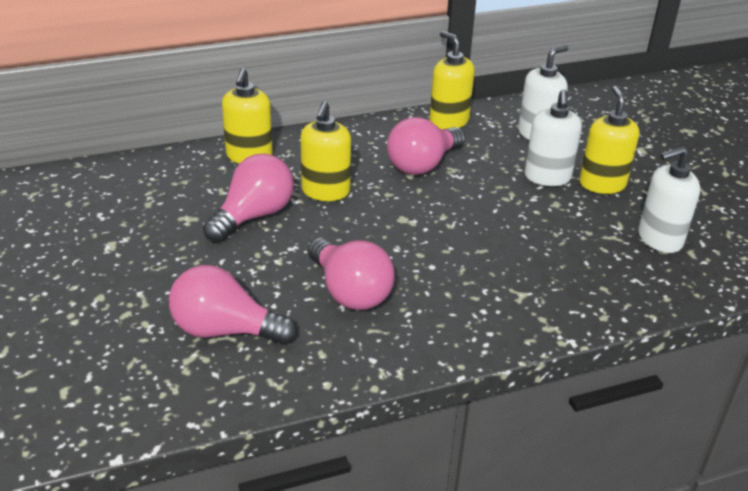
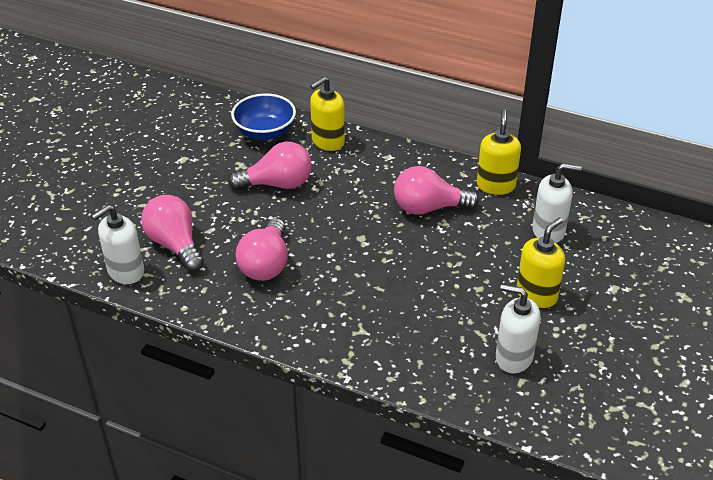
camera: 45 degrees right, 5 degrees up
(171, 177) = (265, 132): none -> blue bowl
(325, 191) = (340, 192): yellow soap dispenser -> none
(547, 177) = (503, 266): white soap dispenser -> white soap dispenser (125, 272)

